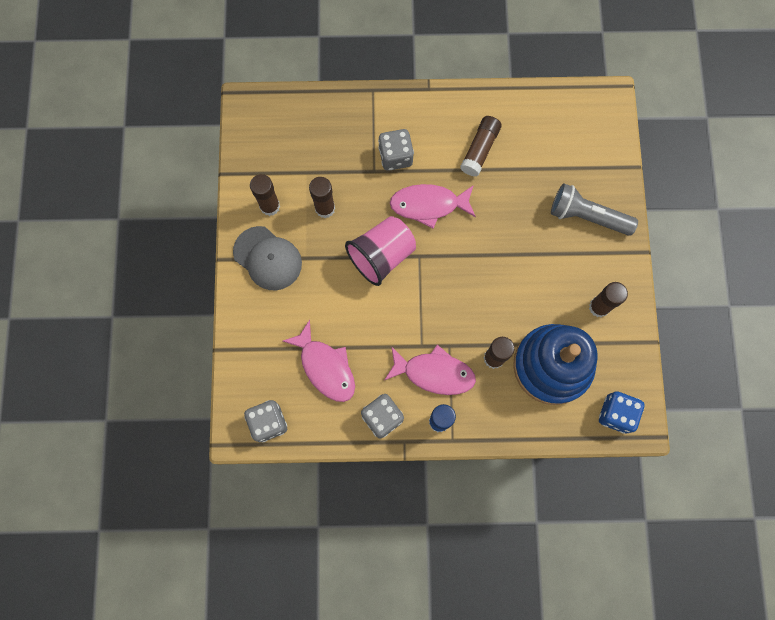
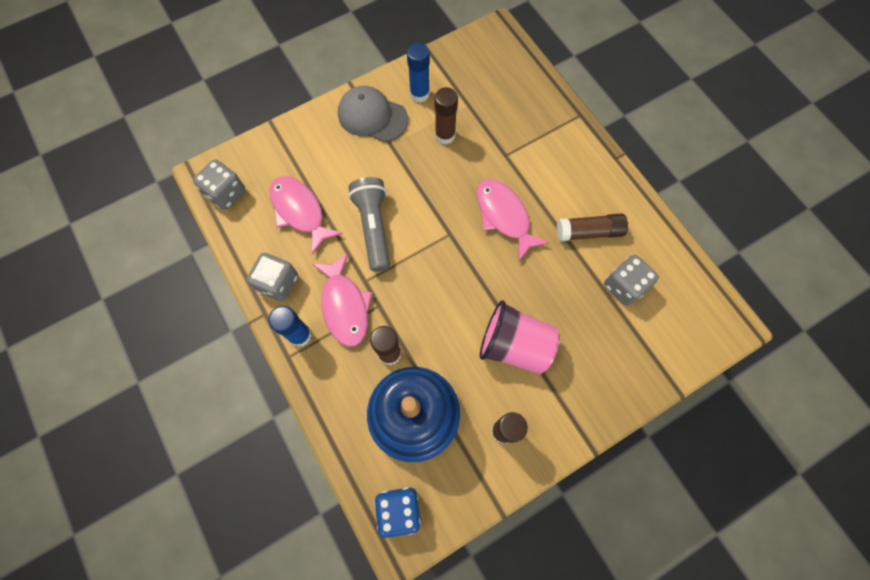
camera: 60 degrees right, 5 degrees down
(267, 258) = (372, 116): grey cap -> grey cap turned 105 degrees clockwise
(270, 206) = (419, 94): brown glue stick -> blue glue stick
(325, 367) = (300, 211): pink fish -> pink fish turned 120 degrees clockwise
(382, 256) = (430, 203): pink cup -> pink cup (514, 345)
(395, 156) = (531, 165): grey dice -> grey dice (624, 286)
(587, 216) = (591, 368): grey flashlight -> grey flashlight (373, 227)

